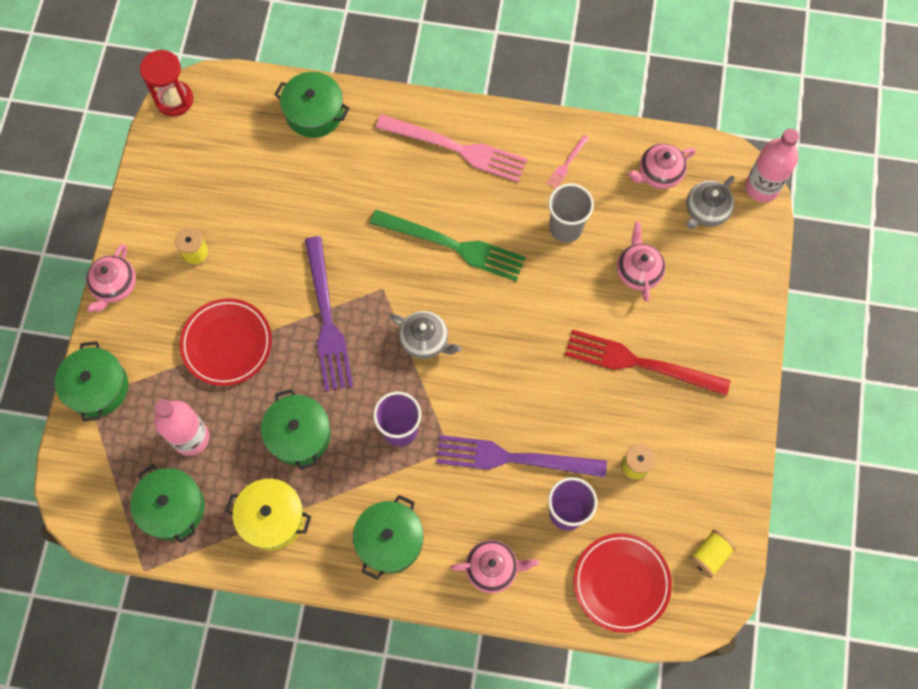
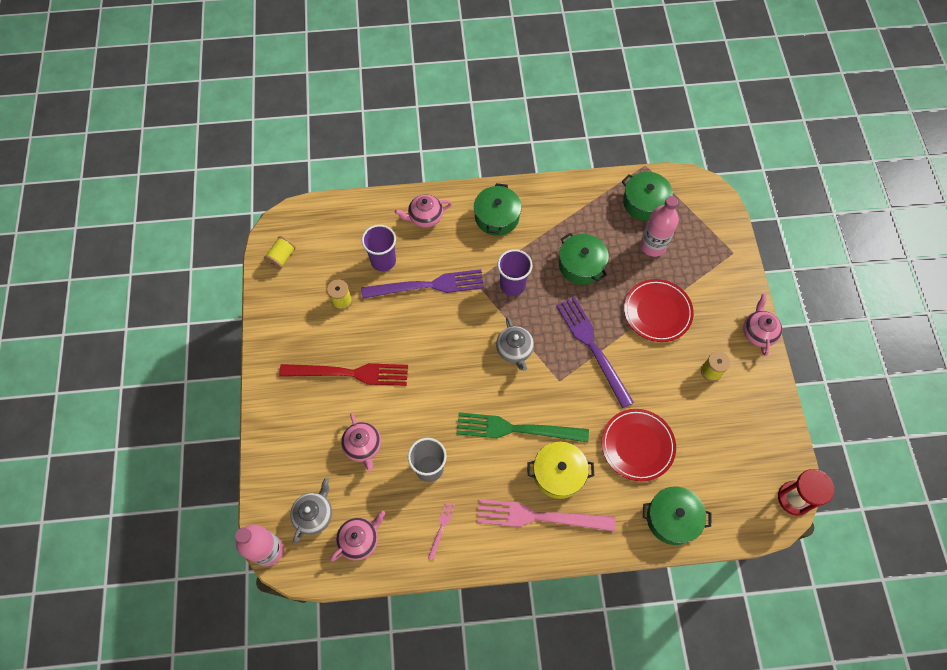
camera: 165 degrees right, 5 degrees down
(97, 387) = (732, 261): green pot -> none
(272, 518) = (578, 212): yellow pot -> yellow pot (558, 474)
(425, 340) = (514, 350): grey teapot -> grey teapot turned 120 degrees counterclockwise
(621, 583) = (338, 228): red plate -> red plate (637, 445)

